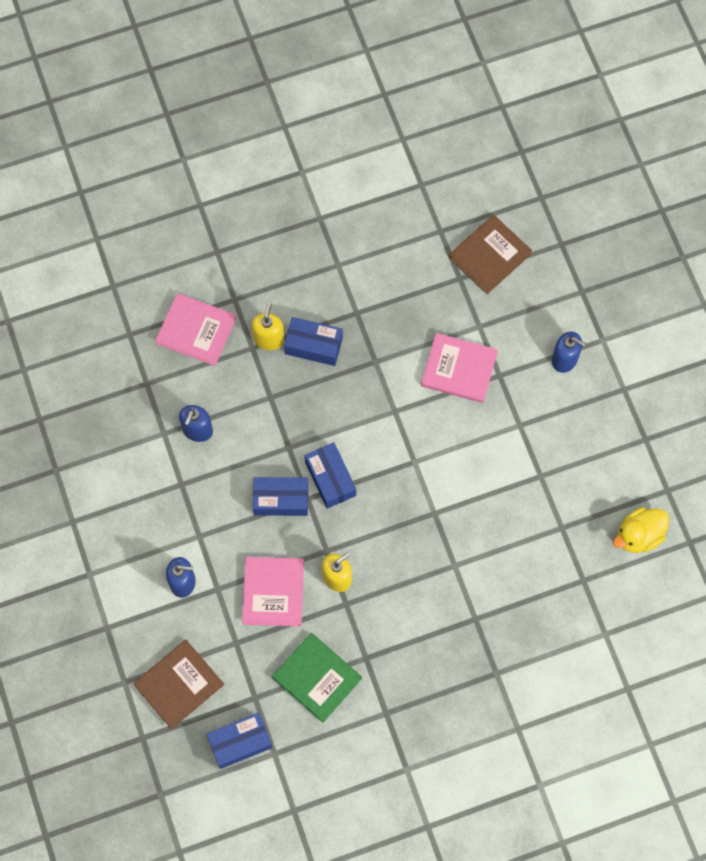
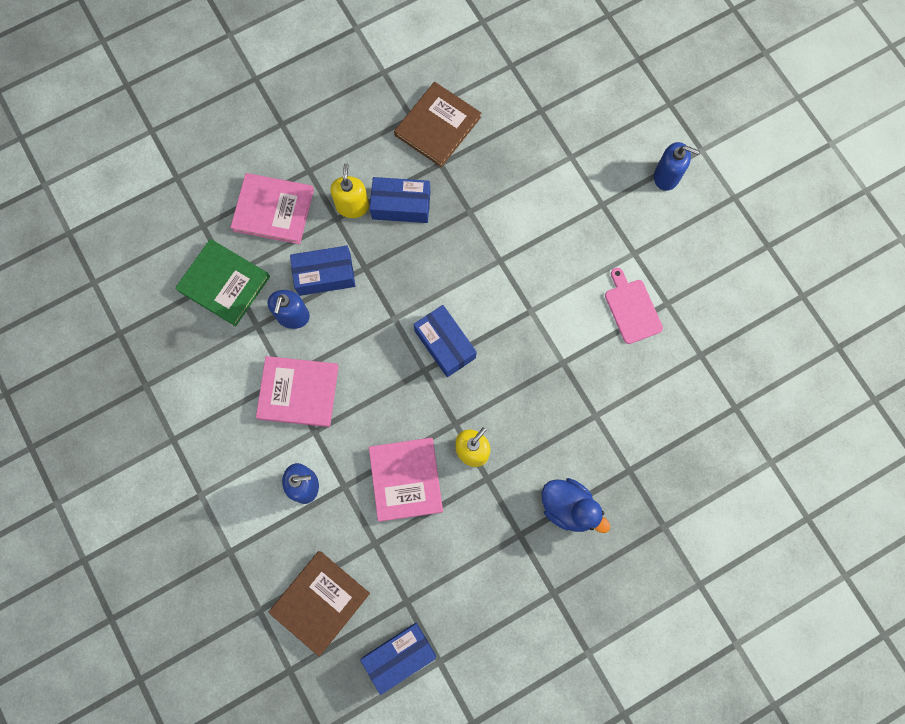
camera: 10 degrees left, 5 degrees up
(281, 499) = (396, 376): blue box -> blue box (324, 275)
(317, 678) = (470, 567): green book -> green book (224, 283)
(414, 642) = (568, 507): none -> blue duck
(459, 369) = (559, 205): pink book -> pink book (298, 392)
(490, 256) = (567, 82): brown book -> brown book (437, 126)
(507, 475) = (632, 309): none -> pink cutting board
(638, 535) = (783, 349): yellow duck -> none

